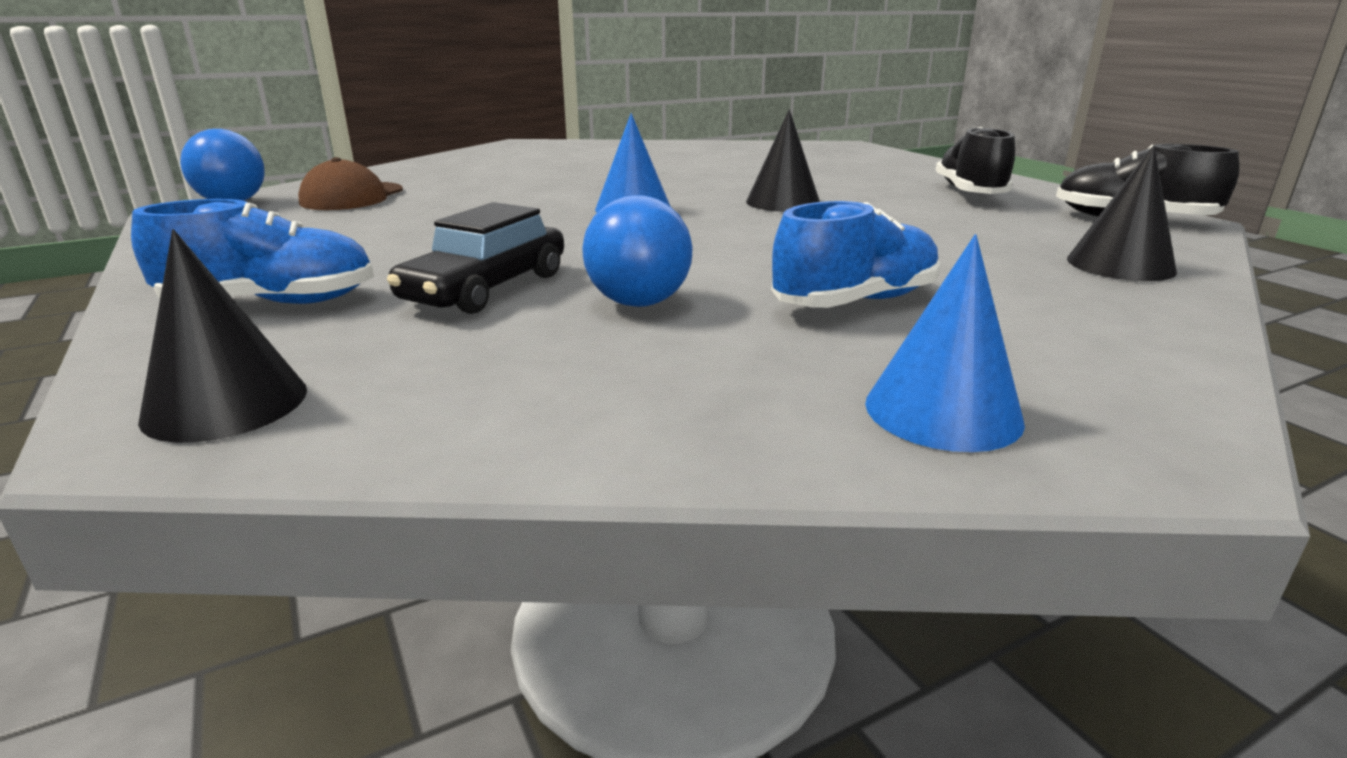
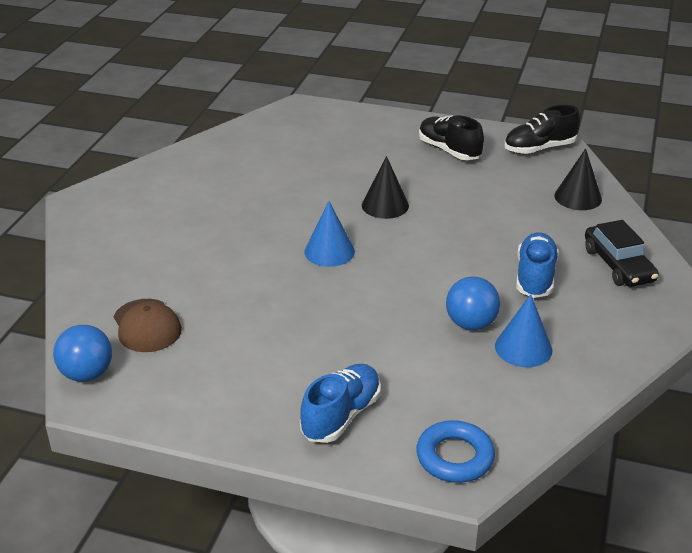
camera: 45 degrees left, 10 degrees up
(226, 403) = (455, 457): black cone -> blue ring
(486, 288) = (400, 352): black car -> black car (618, 265)
(942, 411) = (630, 321): blue cone -> blue cone (523, 348)

